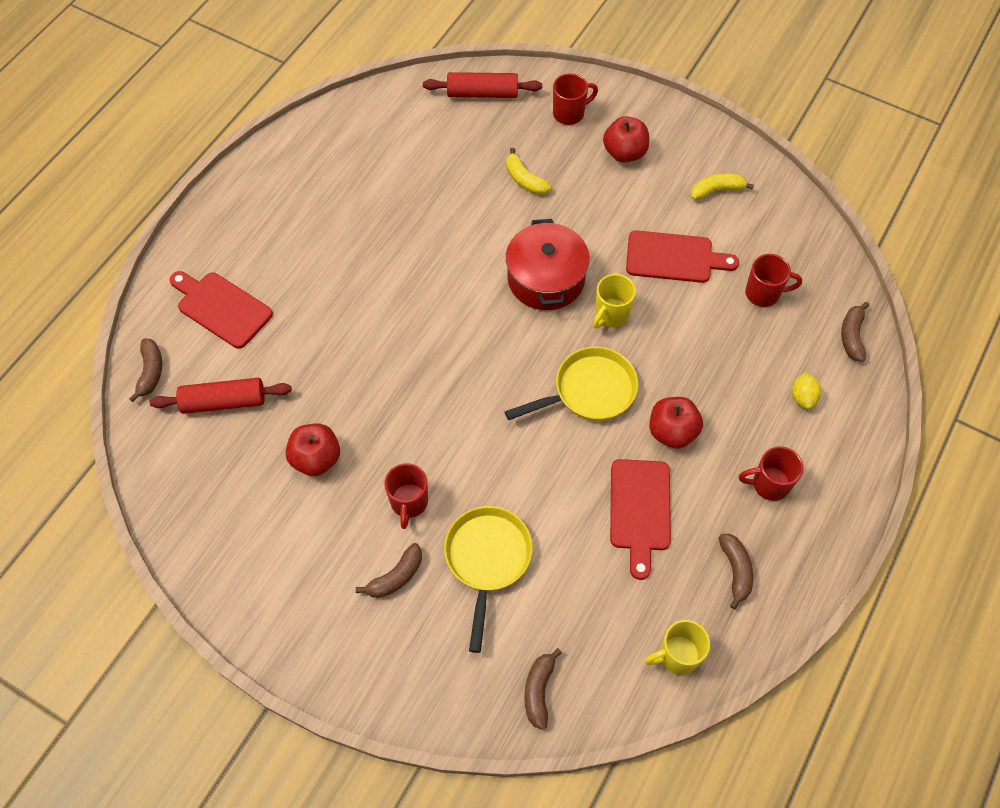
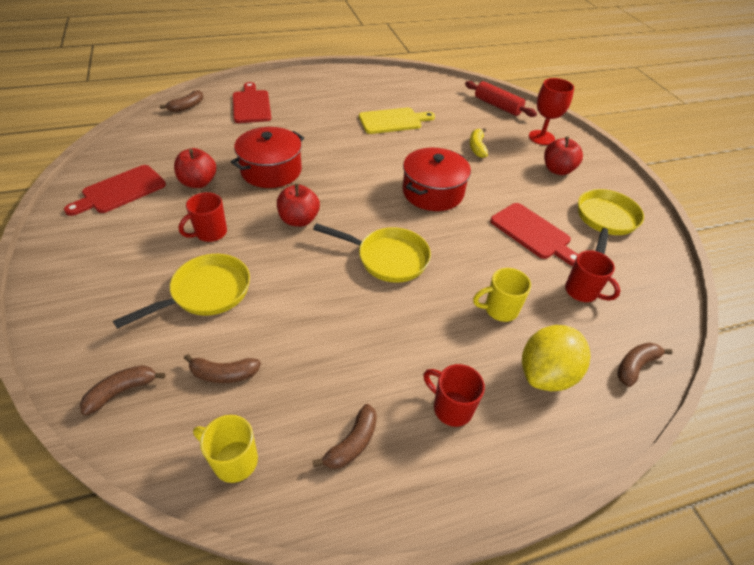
camera: 40 degrees right, 15 degrees down
(224, 402) = (197, 135): red rolling pin -> none
(366, 381) = (271, 170): none -> red pot
(396, 577) = (149, 260): brown banana -> brown banana (224, 374)
(403, 206) = (393, 121): none -> yellow cutting board
(569, 113) = (541, 137): red mug -> red goblet
(611, 314) = (452, 232): yellow mug -> yellow mug (499, 309)
(640, 510) = (334, 345): red cutting board -> red cutting board (120, 191)
(672, 432) = (415, 319): red apple -> red apple (299, 220)
(716, 190) = (605, 220): yellow banana -> yellow pan
(803, 397) = (546, 374): yellow lemon -> yellow lemon, size x2.04

